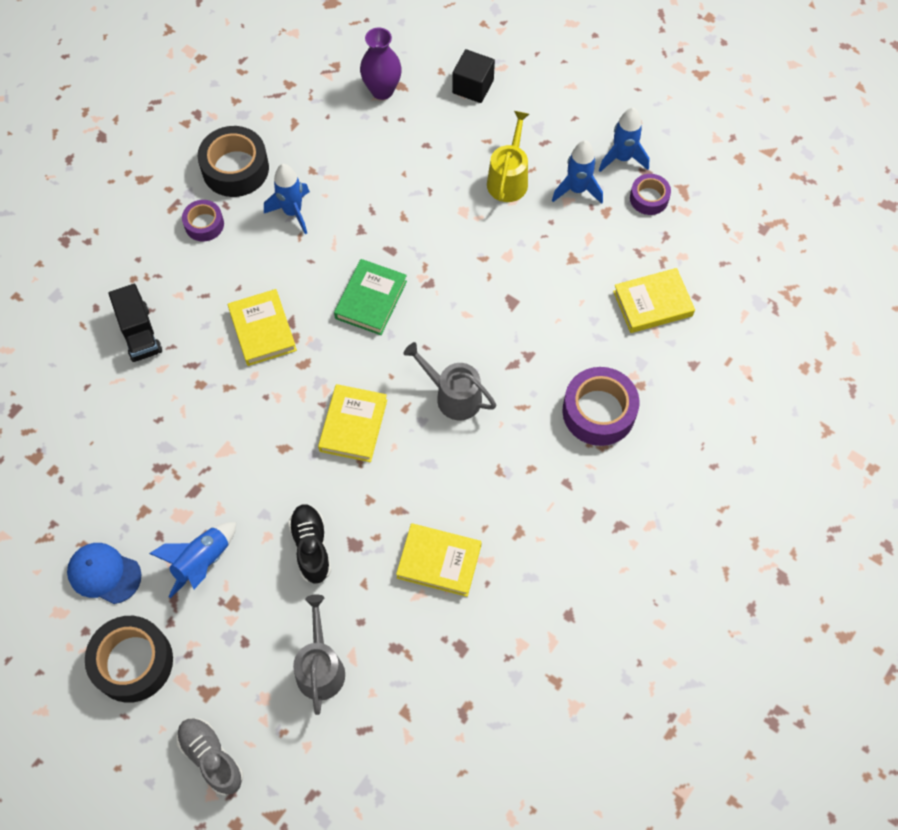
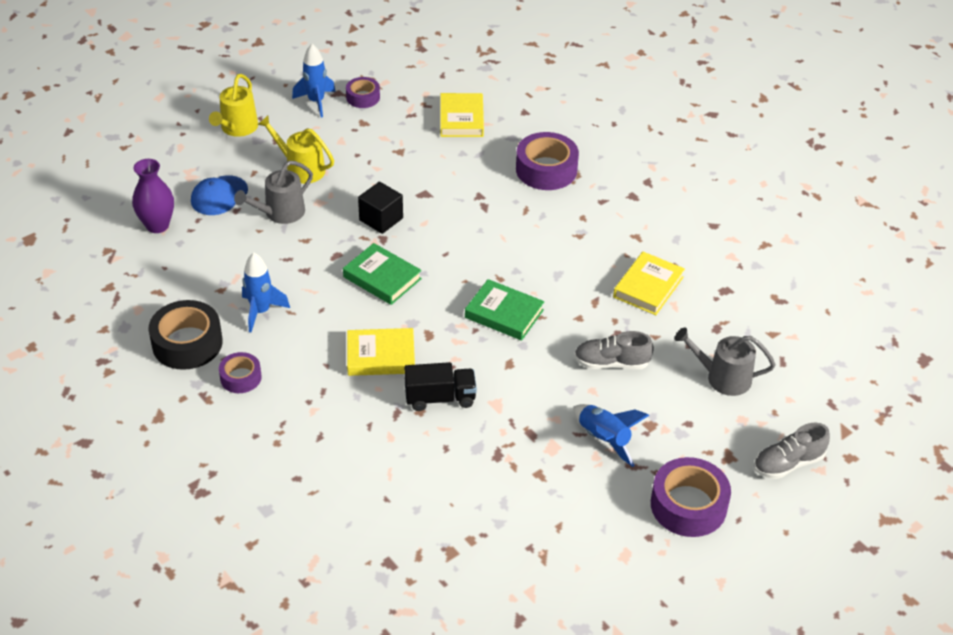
camera: 75 degrees left, 20 degrees down
(104, 573) = (594, 514): blue cap -> blue cap (219, 196)
(133, 662) = (688, 505): black tape -> purple tape
(139, 333) = (343, 447): black truck -> black truck (440, 398)
(311, 547) = (611, 363): black shoe -> grey shoe
(353, 425) = (504, 314): yellow book -> green book
(453, 396) = (500, 247): grey watering can -> grey watering can (280, 213)
(473, 86) = (190, 168): black cube -> black cube (381, 219)
(550, 104) = (237, 128): none -> yellow watering can
(577, 190) = (333, 133): blue rocket -> none

